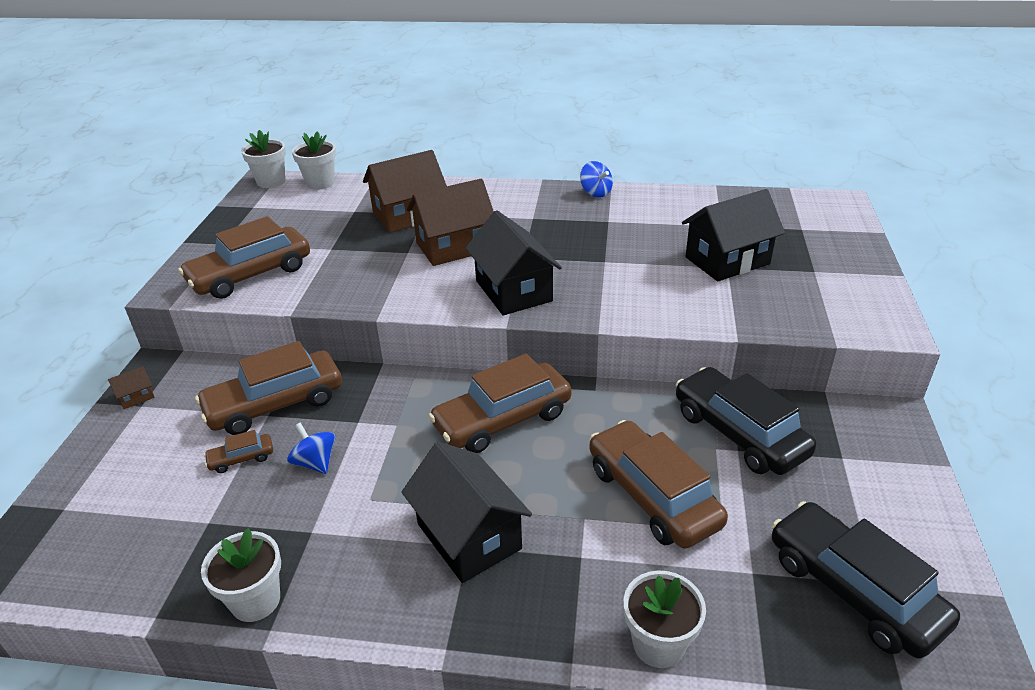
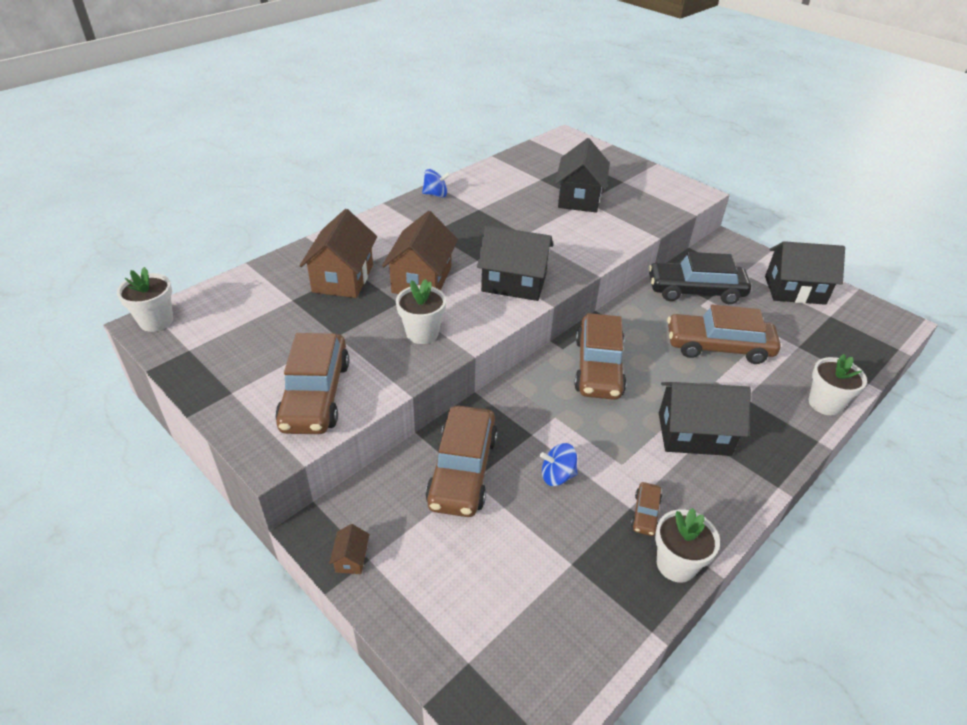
camera: 55 degrees left, 5 degrees up
(241, 458) = (512, 516): brown car -> brown car (645, 513)
(320, 183) = (210, 296): white flower pot -> white flower pot (422, 333)
(853, 590) = (830, 324): black car -> none
(882, 523) = (794, 290): none -> black house

